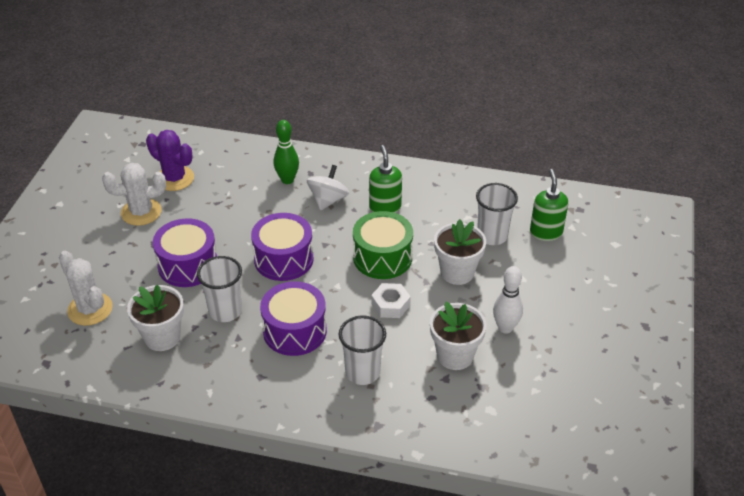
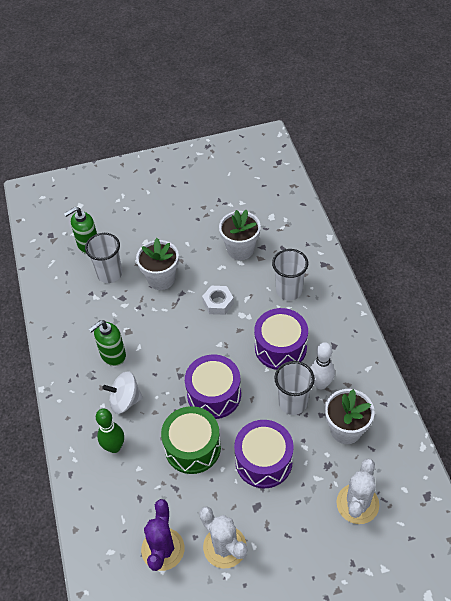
camera: 115 degrees left, 10 degrees up
(382, 257) = (172, 330): green drum -> green drum (192, 447)
(505, 328) = (198, 234): white bowling pin -> white bowling pin (320, 384)

